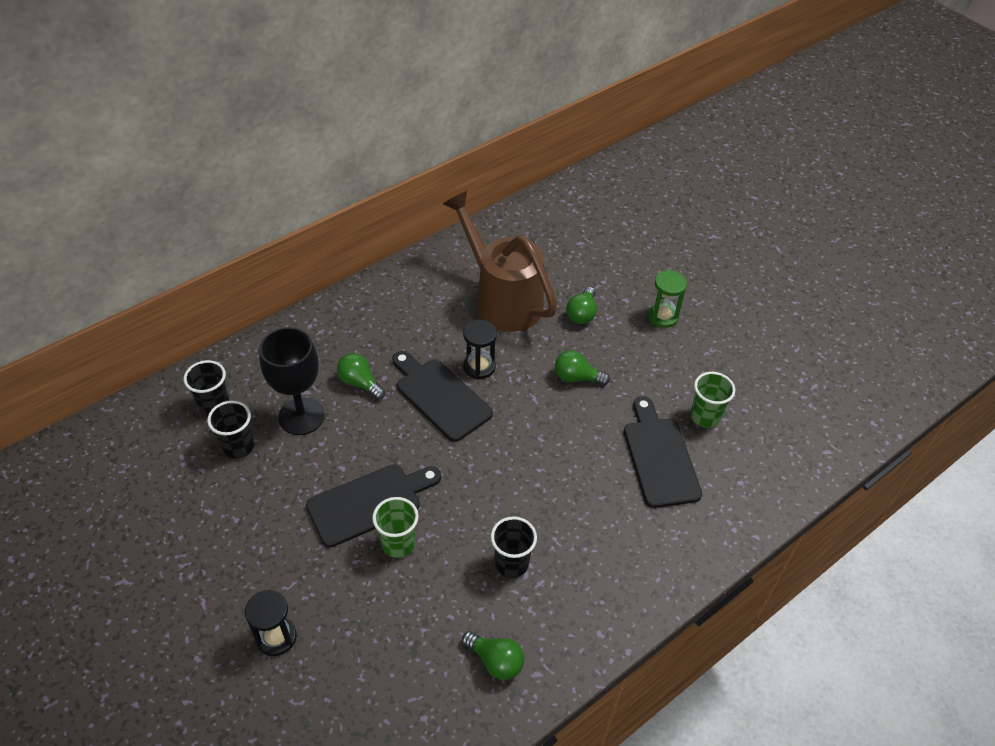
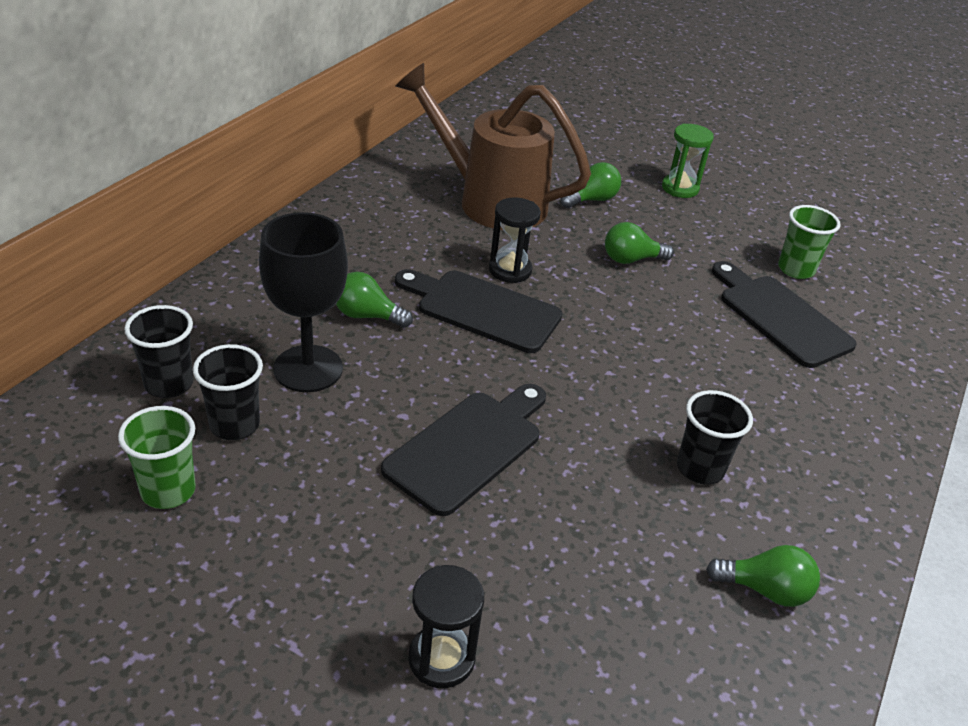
camera: 25 degrees left, 10 degrees down
(398, 544) = (540, 485): green cup -> green cup (168, 491)
(582, 314) = (591, 200): green light bulb -> green light bulb turned 120 degrees counterclockwise

